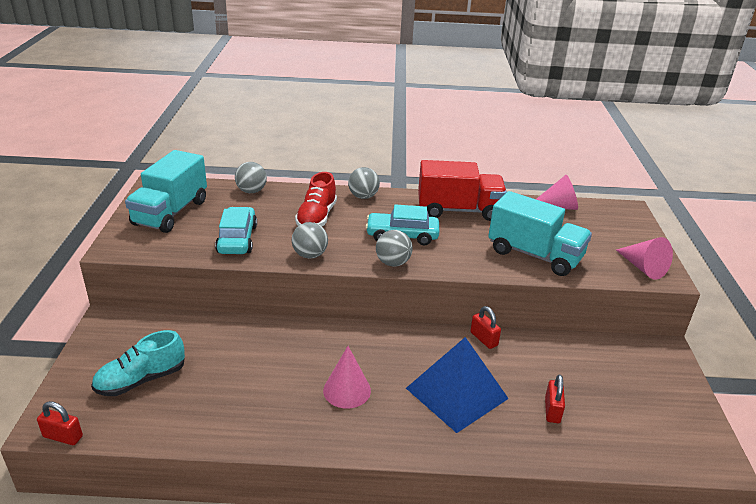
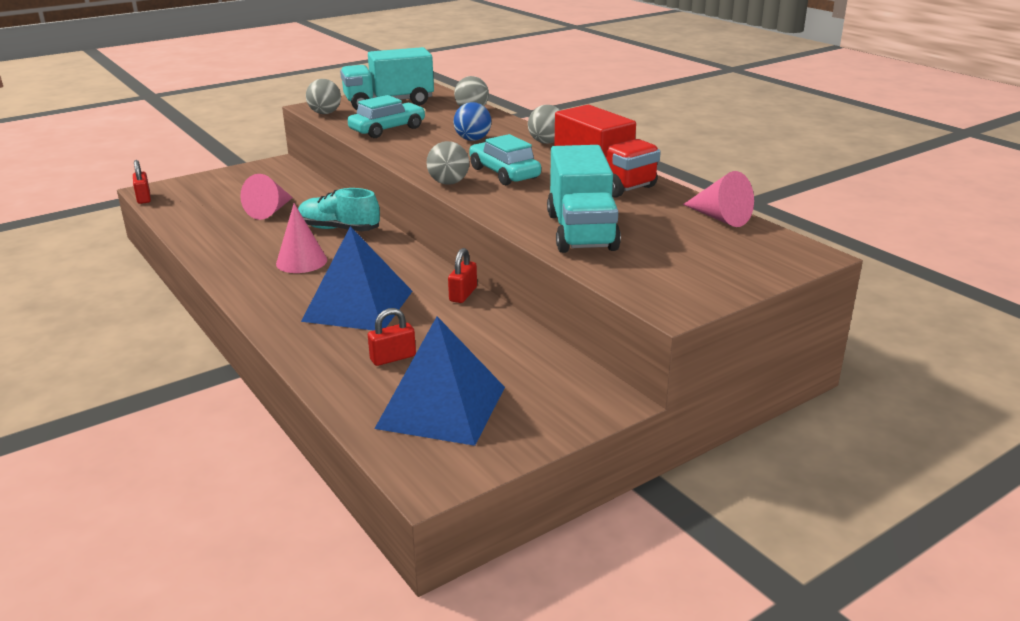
camera: 55 degrees right, 5 degrees down
(141, 380) = (225, 196): turquoise shoe -> turquoise shoe (339, 229)
(310, 255) = (407, 155): grey ball -> grey ball (325, 113)
(316, 217) = (472, 139): red shoe -> blue ball
(633, 417) = (441, 407): none -> blue pyramid
(642, 267) = (668, 290): pink cone -> pink cone (270, 211)

